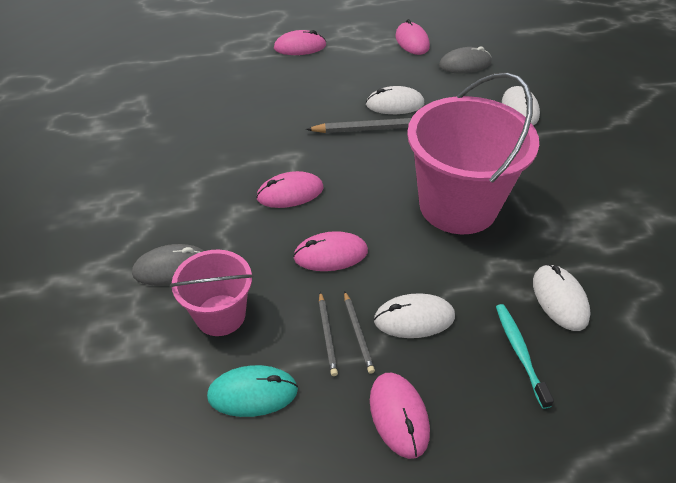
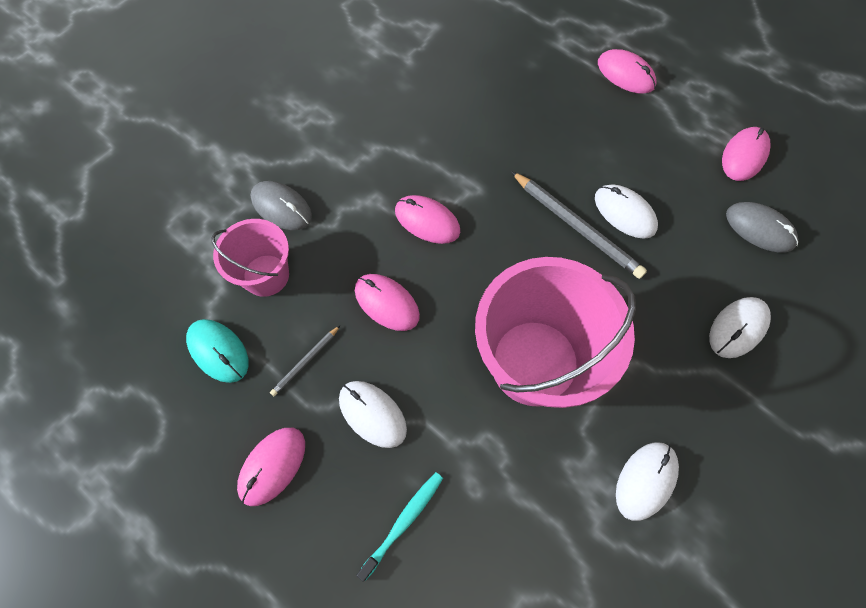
camera: 50 degrees right, 20 degrees up
(358, 333) = (324, 382): grey pencil -> none
(559, 299) = (493, 522): white mouse -> white mouse (645, 480)

